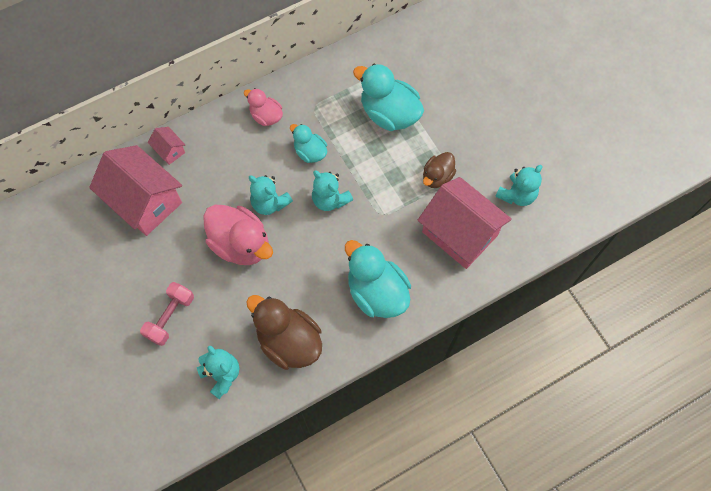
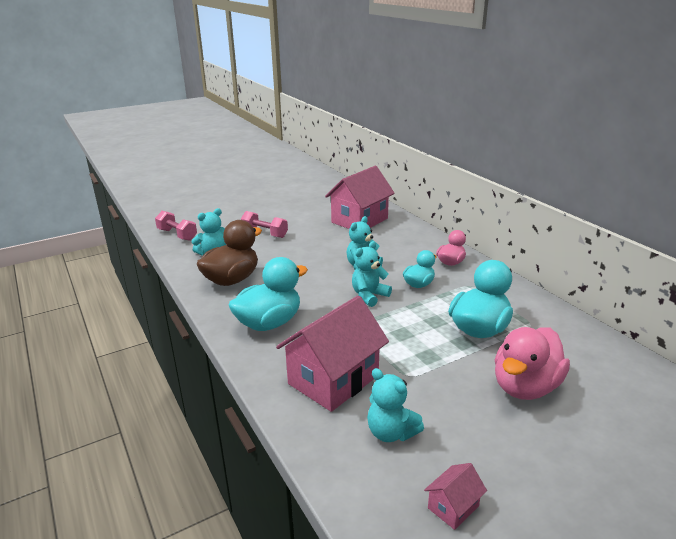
camera: 90 degrees right, 40 degrees down
(159, 435) = (177, 235): none -> pink dumbbell
(169, 150) = (405, 226): pink house -> pink house (453, 507)
(241, 244) = (323, 256): pink duck -> pink duck (525, 387)
(437, 177) = (406, 363): brown duck -> none

